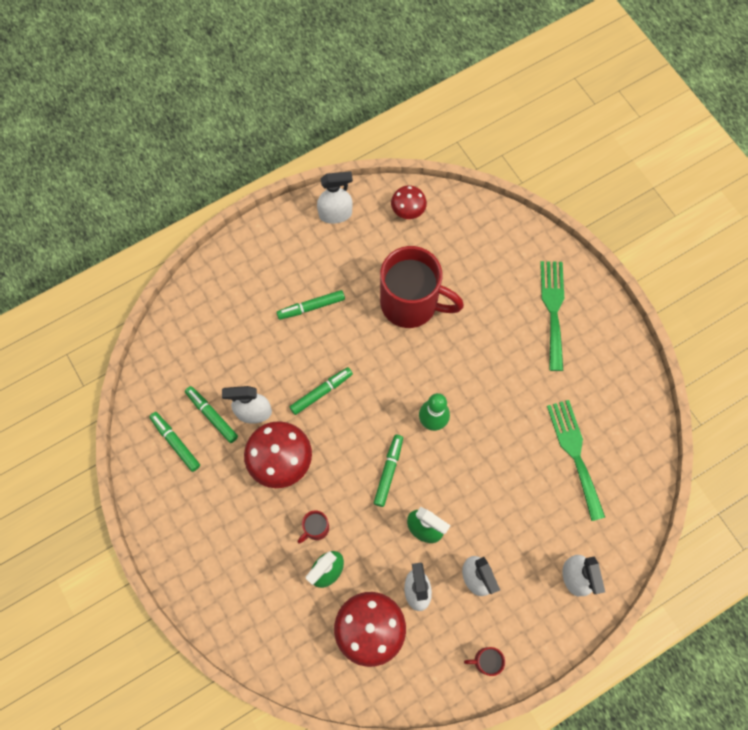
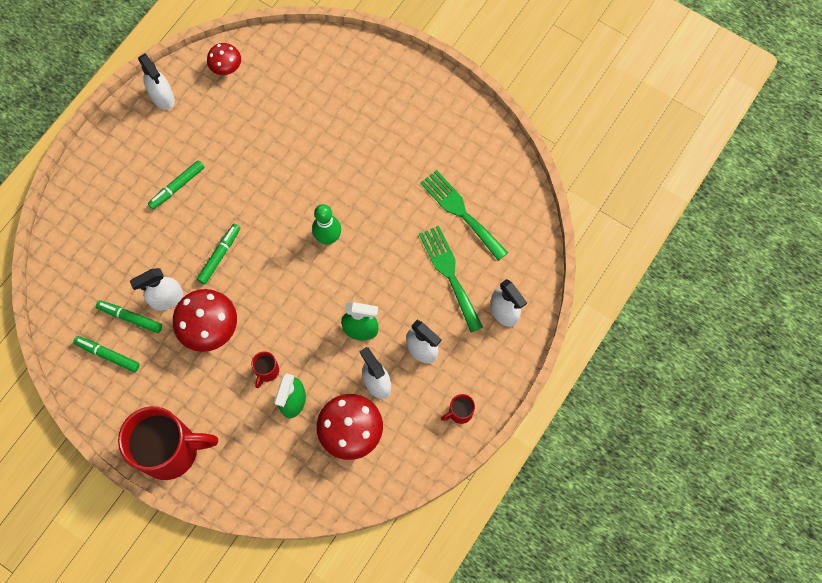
camera: 25 degrees left, 0 degrees up
(335, 214) = (162, 97): white spray bottle -> white spray bottle turned 90 degrees clockwise
(388, 471) = (309, 296): green marker -> none
(411, 303) = (265, 146): red mug -> red mug (171, 450)
(553, 309) = (391, 100): green fork -> green fork (449, 274)

